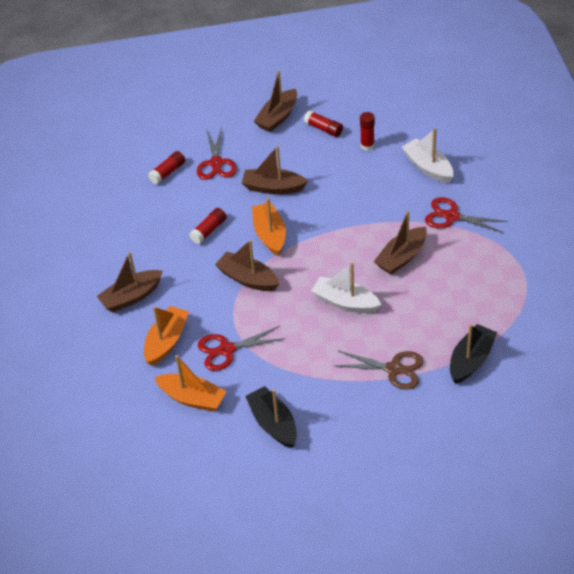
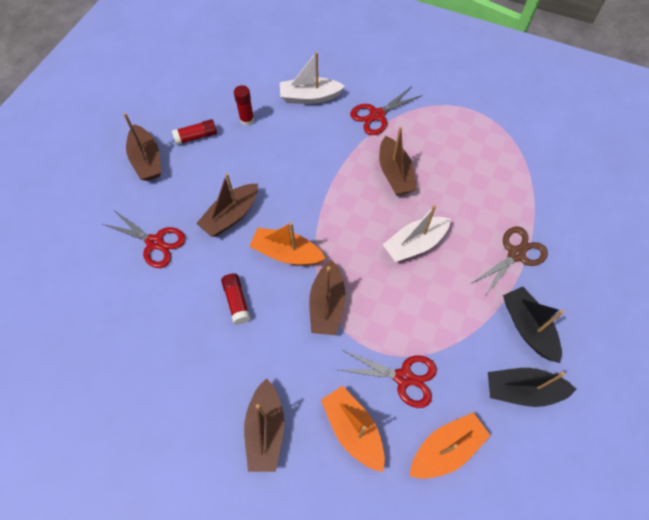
camera: 60 degrees left, 15 degrees up
(168, 172) = (125, 291): red glue stick -> none
(226, 350) = (403, 377): red scissors -> red scissors turned 90 degrees counterclockwise
(248, 279) = (327, 304): brown boat -> brown boat turned 60 degrees counterclockwise
(471, 360) = (540, 196): black boat -> black boat (527, 327)

